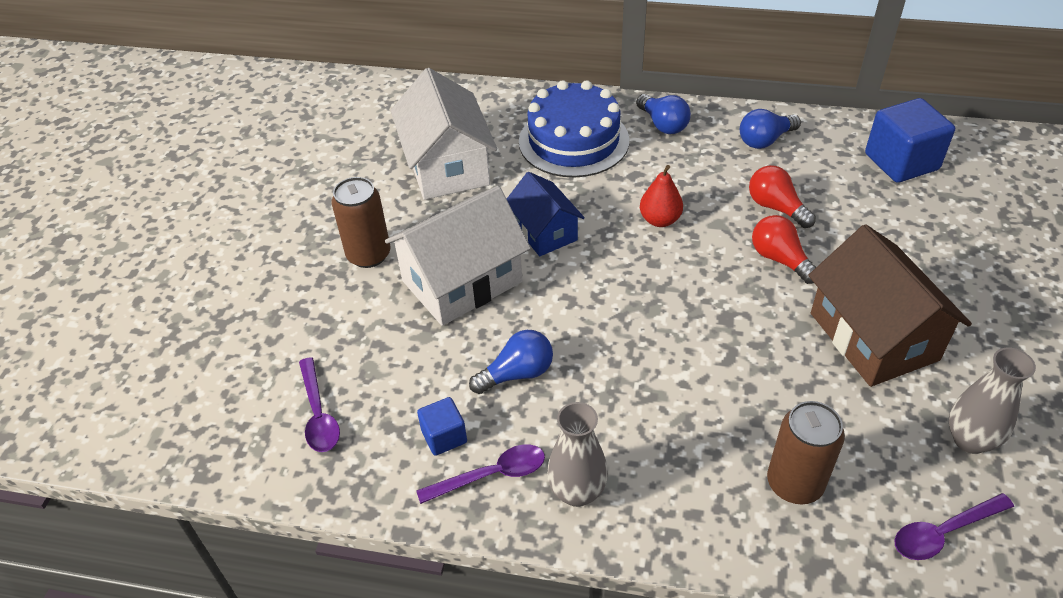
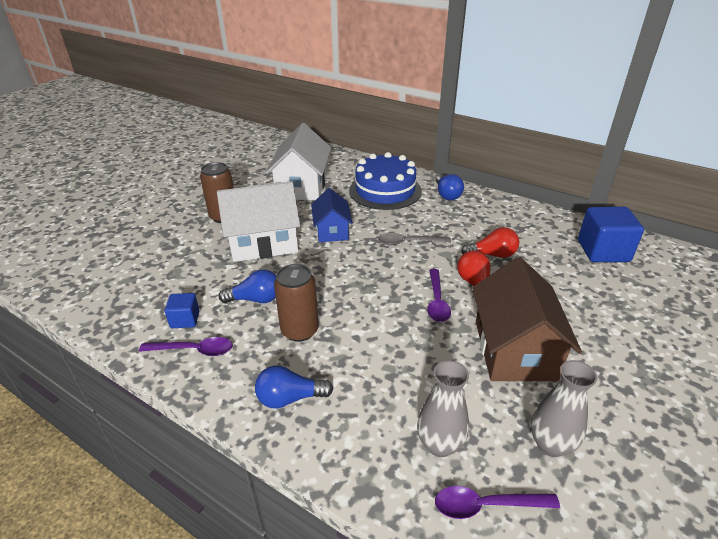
camera: 20 degrees right, 10 degrees down
(318, 414) = (128, 286): purple spoon -> purple spoon (437, 301)
(577, 492) = (237, 378): grey vase -> grey vase (440, 444)
(660, 220) = (408, 242): red pear -> grey spoon
(765, 140) = (510, 217): blue light bulb -> blue light bulb (289, 398)
(776, 207) = (492, 255): red light bulb -> red light bulb turned 105 degrees clockwise
(794, 483) = (389, 426): brown can -> brown can (299, 330)

